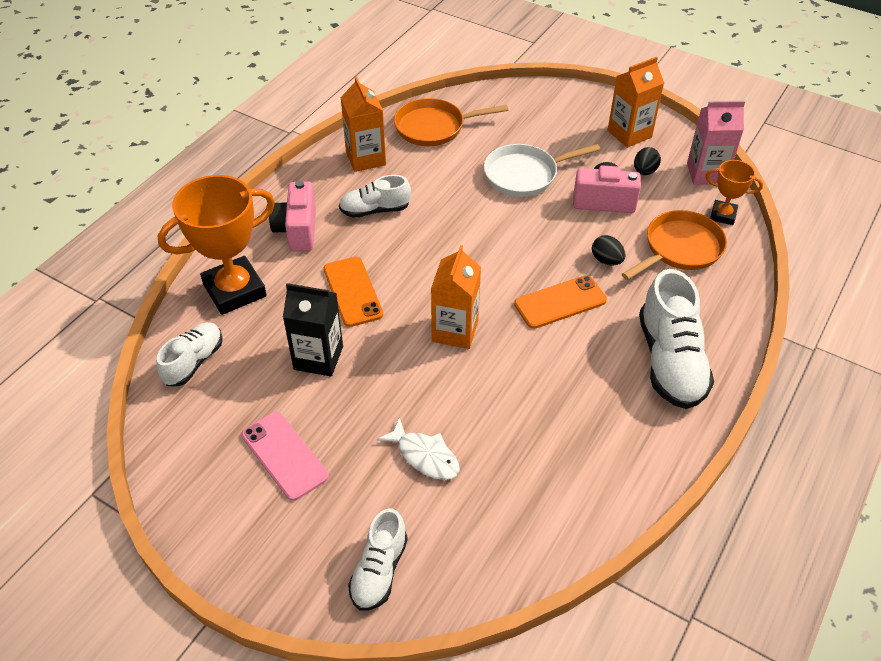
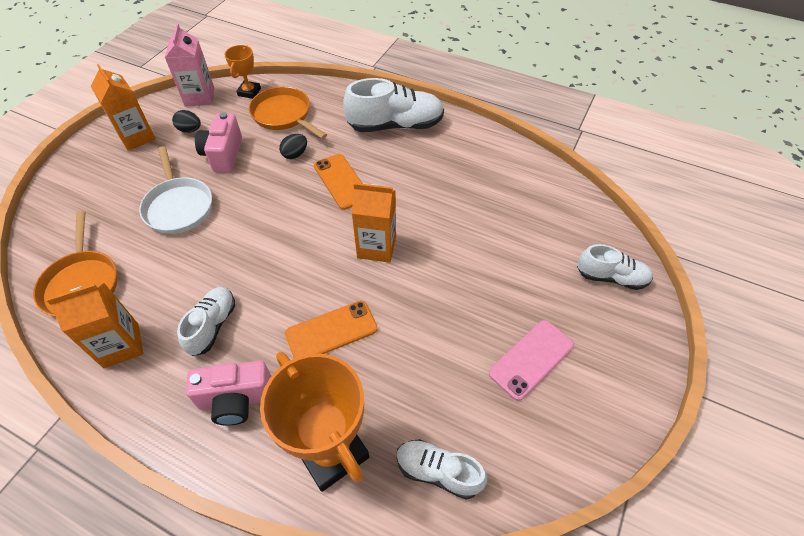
camera: 95 degrees left, 5 degrees up
(318, 358) = (418, 349): black carton -> none
(375, 210) = (212, 326): white shoe -> white shoe turned 150 degrees counterclockwise
(424, 456) = (506, 258): white fish -> none

